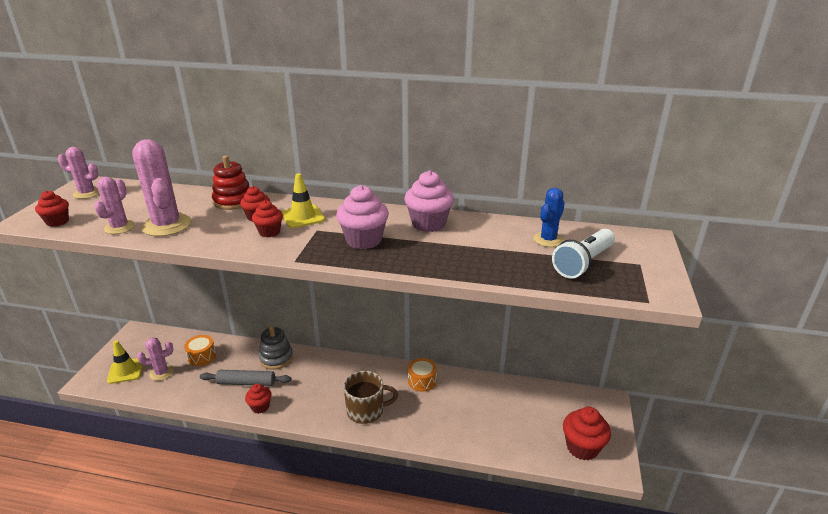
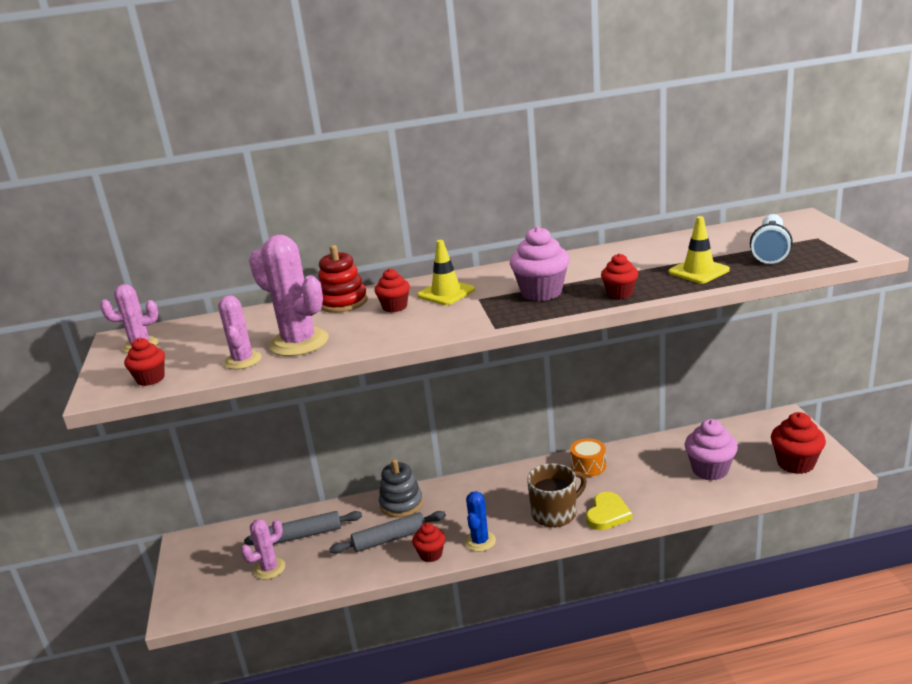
camera: 20 degrees left, 5 degrees down
(126, 371) = (218, 584): yellow traffic cone -> yellow traffic cone (698, 271)
(202, 356) = (305, 535): orange drum -> grey rolling pin
(269, 232) = (430, 314): red cupcake -> red cupcake (620, 293)
(401, 428) = (607, 514): none -> yellow heart
(428, 224) = (587, 262): pink cupcake -> pink cupcake (710, 470)
(548, 240) = (716, 243): blue cactus -> blue cactus (480, 541)

